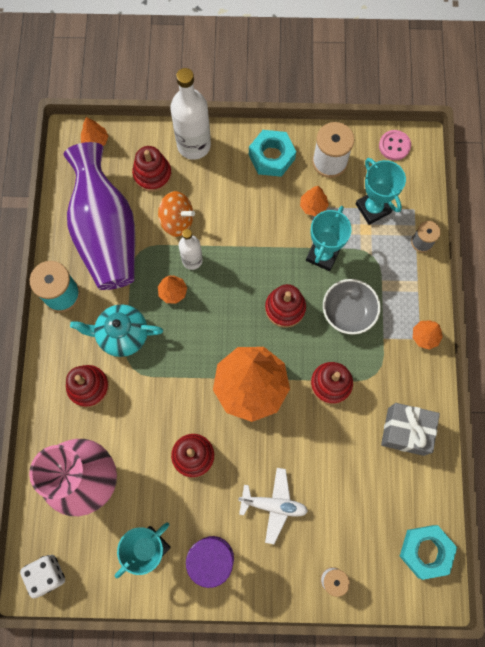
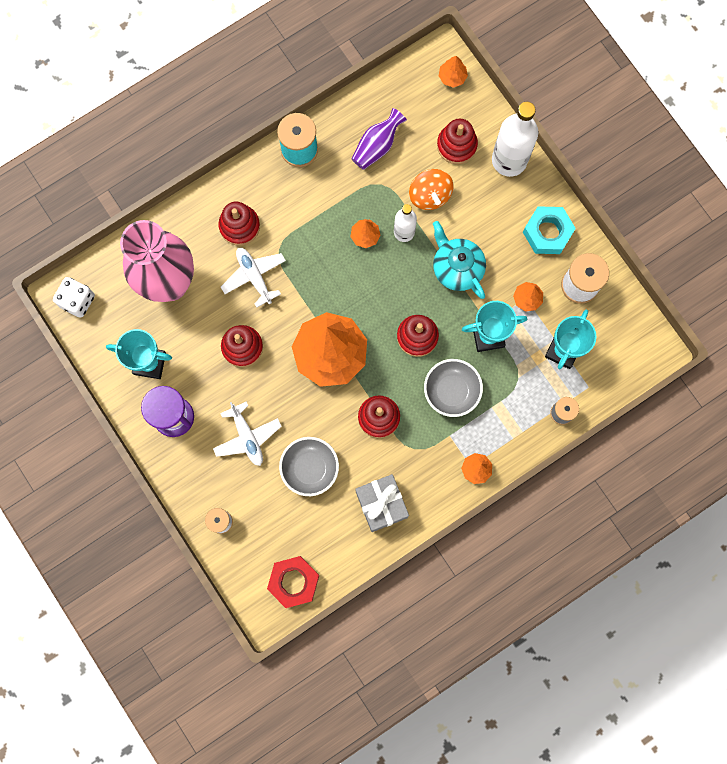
camera: 55 degrees right, 5 degrees up
(106, 233) = (377, 146): purple vase -> purple vase, size x0.46
(122, 335) = (300, 221): turquoise teapot -> turquoise teapot (457, 268)
(140, 404) = (254, 276): none -> white plane
(336, 470) = (310, 468): none -> grey bowl
(394, 146) = (637, 331): pink button -> none
(425, 551) = (293, 582): turquoise nut -> red nut

